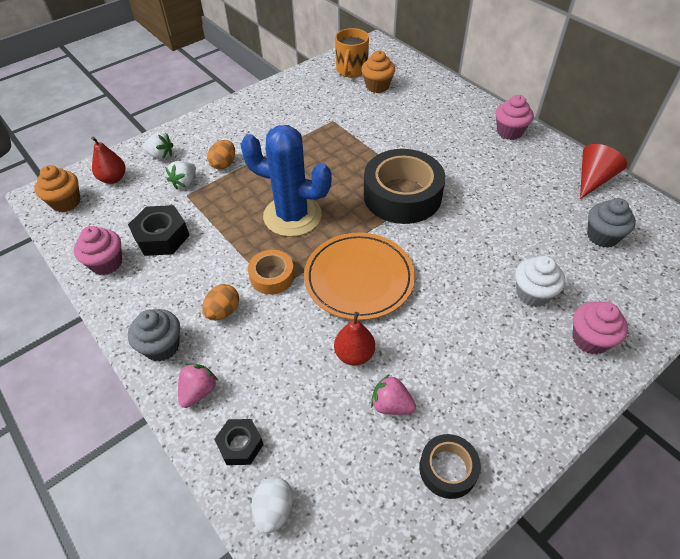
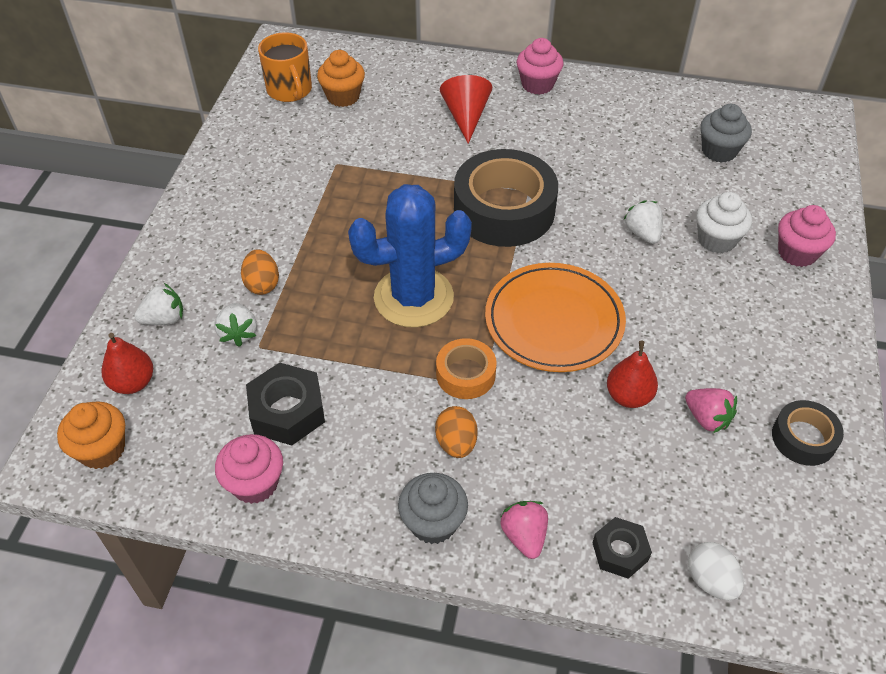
camera: 40 degrees left, 0 degrees up
(391, 405) = (707, 418): pink strawberry -> pink strawberry turned 120 degrees counterclockwise
(480, 259) = (642, 233): none -> white strawberry
(593, 179) = (659, 98): red cone -> red cone (466, 116)

